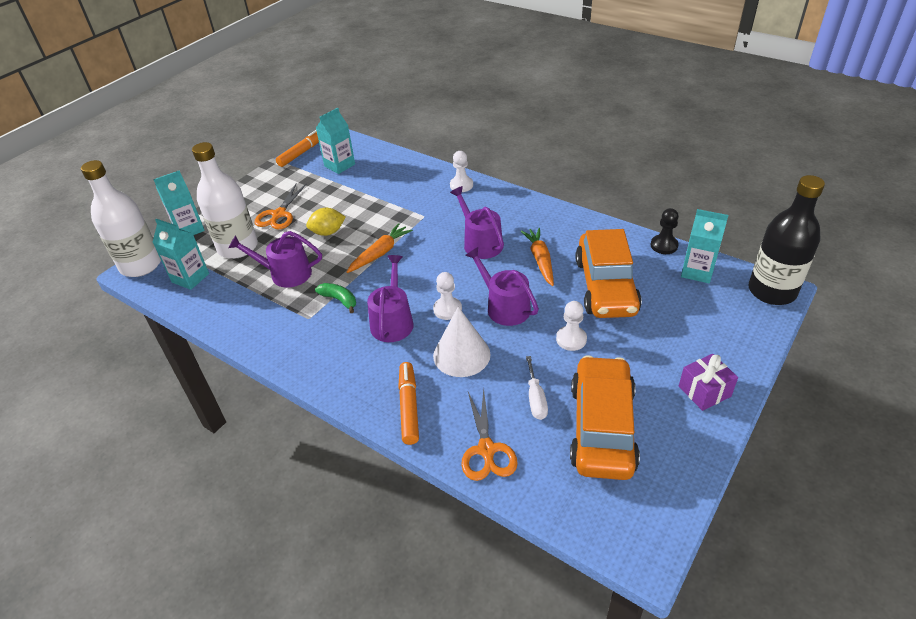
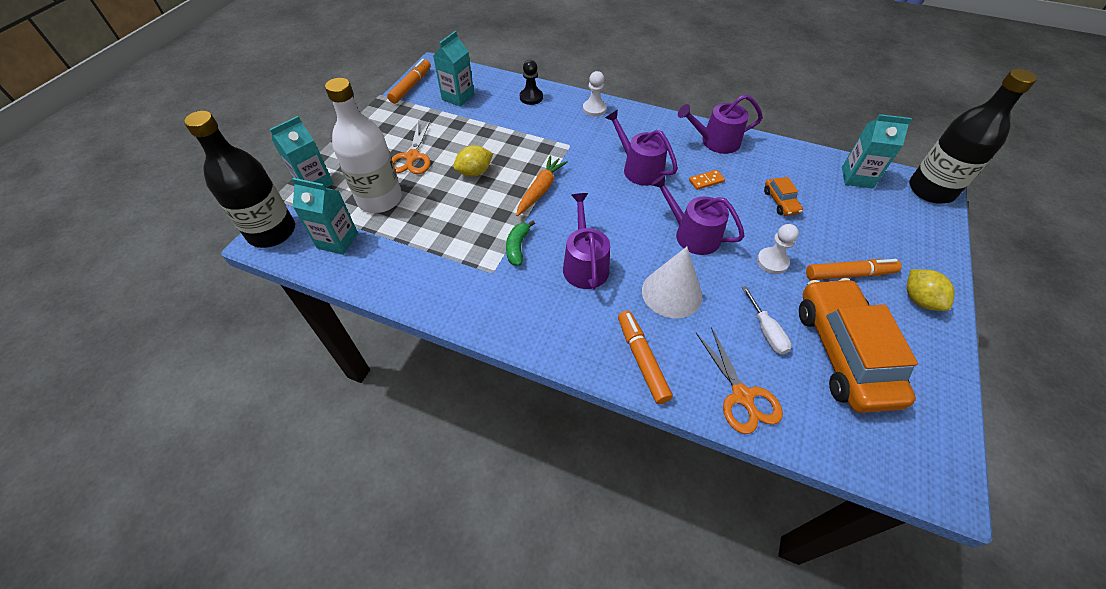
camera: 15 degrees left, 10 degrees up
(141, 265) = (272, 232): white bottle -> black bottle
(285, 274) = (446, 224): purple watering can -> purple watering can (715, 141)
(339, 300) = (517, 247): green banana -> green banana turned 105 degrees counterclockwise
(447, 309) = (636, 244): white pawn -> none
(540, 260) = (706, 181): orange carrot -> orange domino
(606, 286) = (780, 202): orange car -> orange car, size x0.42
(643, 359) = (849, 274): none -> orange marker
(664, 245) = (815, 154): black pawn -> black pawn (531, 97)
(704, 391) = (919, 300): purple gift -> yellow lemon

